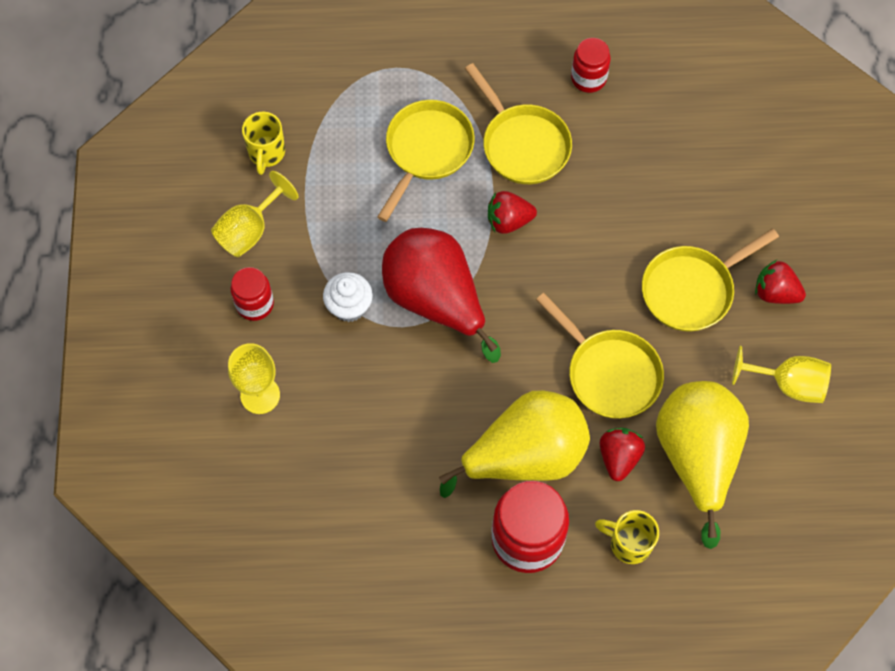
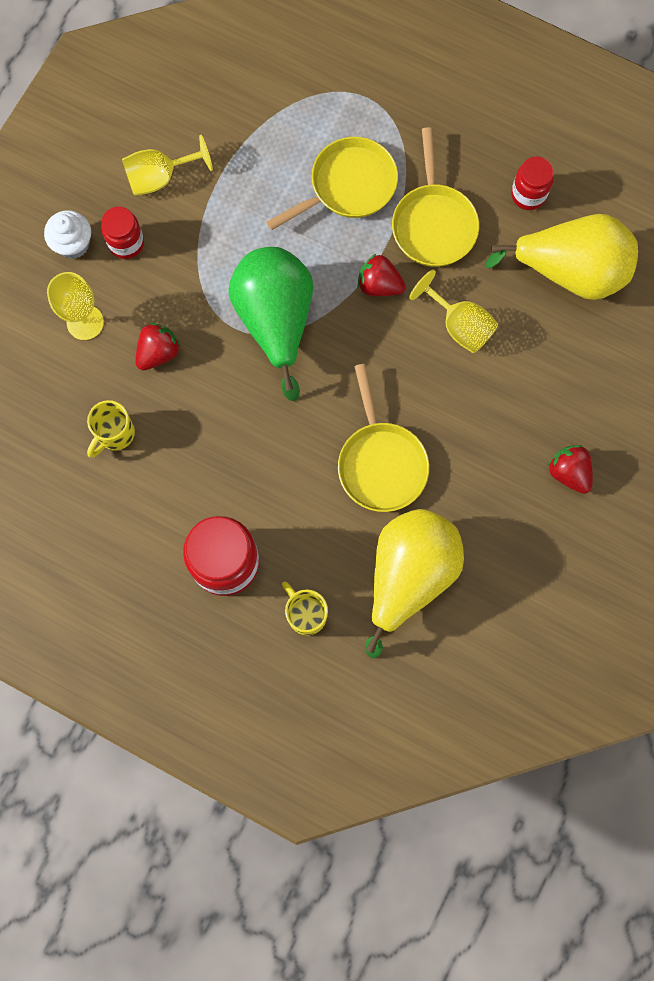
camera: 30 degrees right, 10 degrees up
(266, 153) = (213, 118): yellow mug -> yellow mug (115, 434)
(349, 306) = (201, 287): white cupcake -> white cupcake (73, 244)
(436, 300) = (275, 320): red pear -> green pear
(525, 456) = (266, 493): yellow pear -> yellow pear (570, 271)
(619, 457) = (343, 538): red strawberry -> red strawberry (158, 353)
(691, 290) = (497, 430): yellow pan -> none
(788, 384) = (527, 557): yellow goblet -> yellow goblet (459, 325)

